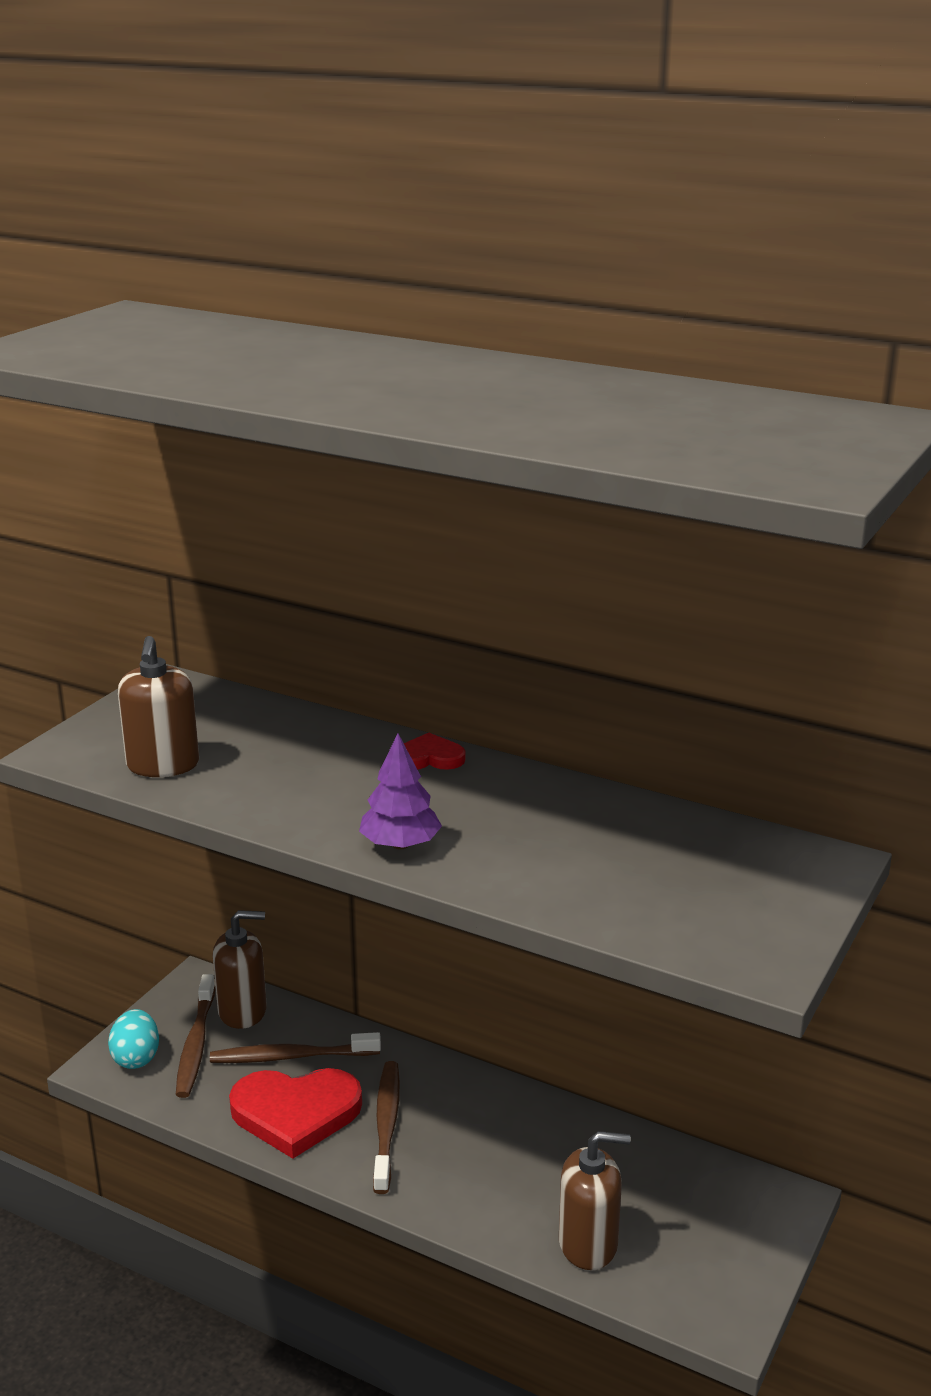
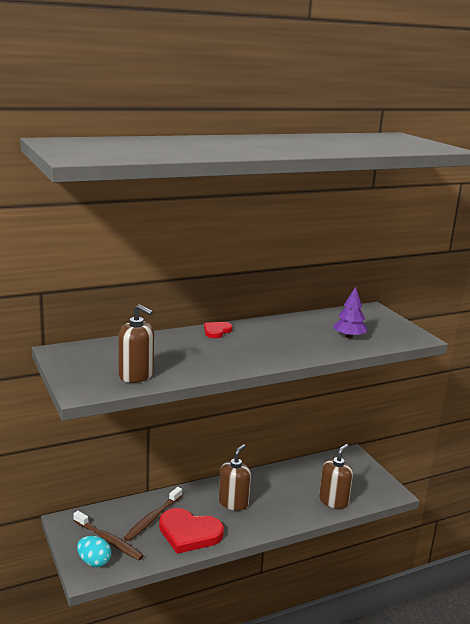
camera: 55 degrees left, 5 degrees down
(242, 1011) = (104, 518): brown soap dispenser -> brown soap dispenser (233, 503)
(295, 1113) = (189, 533): red heart -> red heart turned 75 degrees clockwise
(386, 1125) = (224, 514): brown toothbrush -> none
(400, 844) = (274, 357): purple tree -> purple tree (349, 336)

